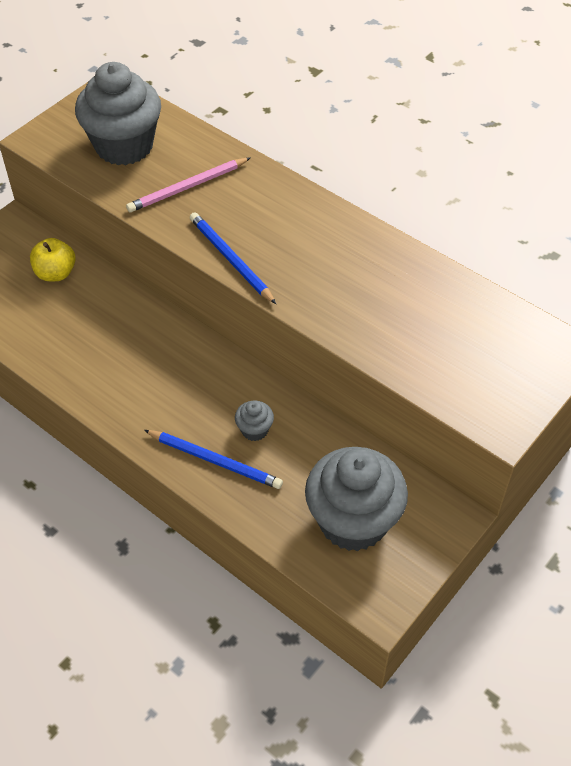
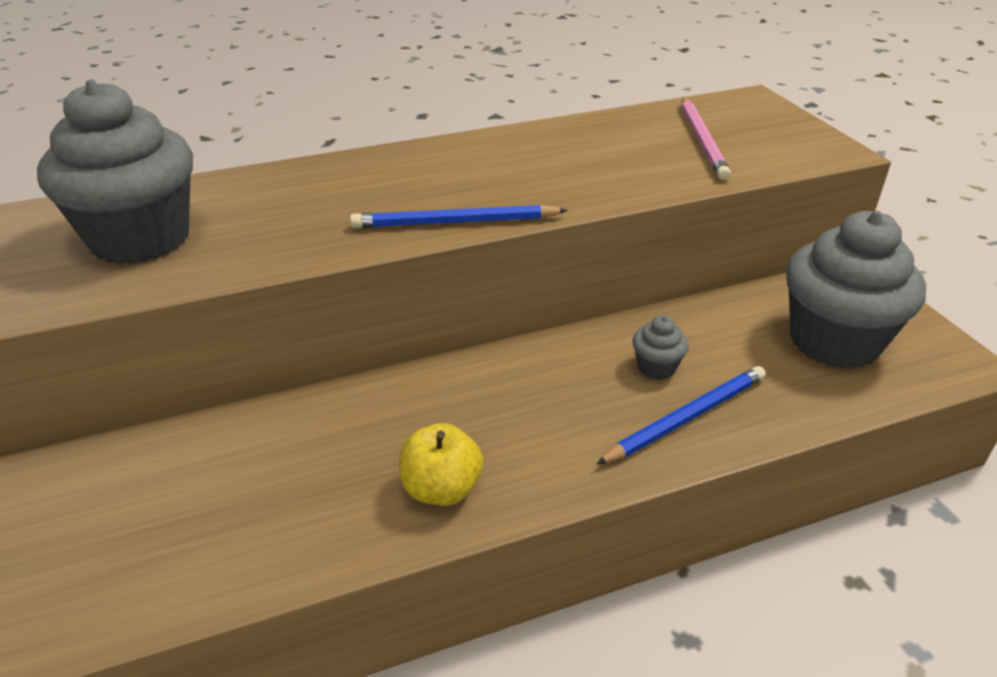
camera: 60 degrees left, 15 degrees down
(56, 273) = (204, 462): yellow apple -> yellow apple (441, 489)
(187, 187) = (290, 215): pink pencil -> pink pencil (702, 140)

